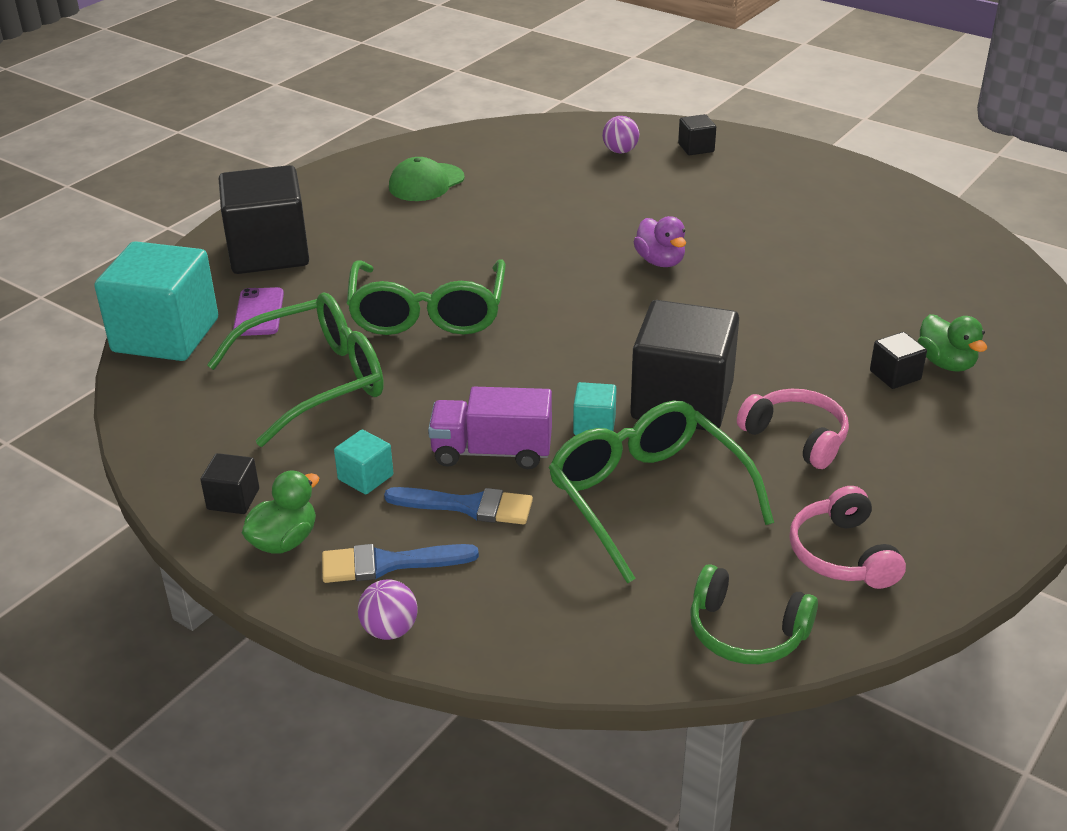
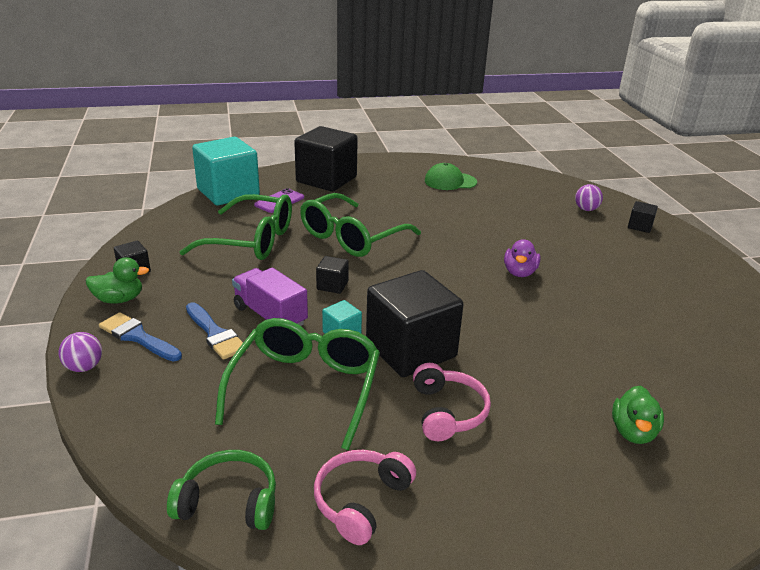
camera: 40 degrees right, 5 degrees down
(365, 477) = (197, 293): turquoise cube -> none
(746, 632) = (229, 502): green headphones -> green headphones turned 120 degrees clockwise
(895, 375) = (579, 416): black cube -> black cube (332, 285)

